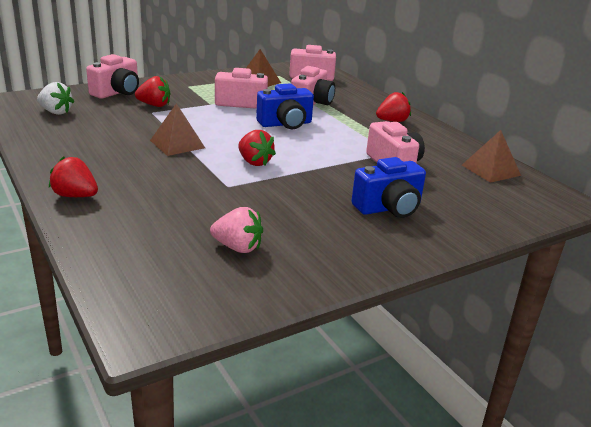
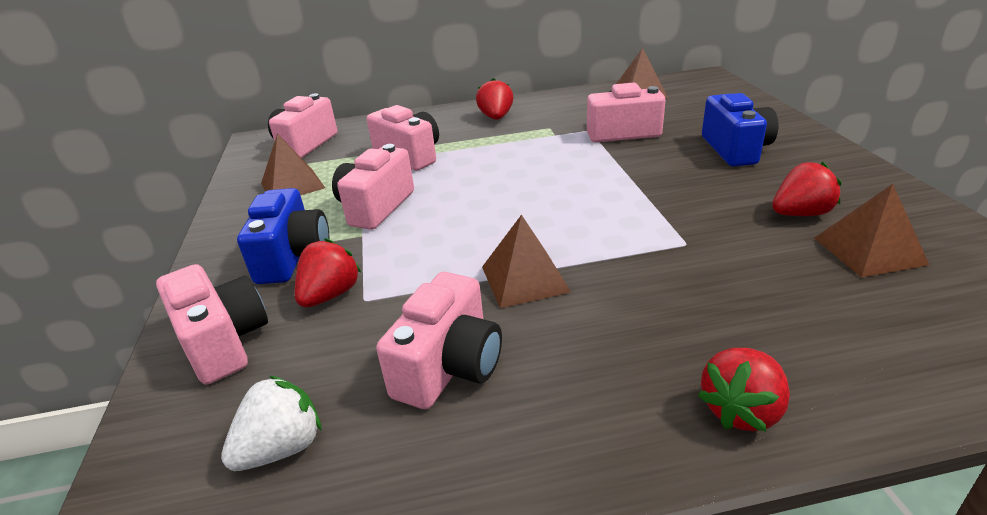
camera: 65 degrees left, 5 degrees up
(104, 134) = (449, 366): none -> pink camera
(238, 247) = (869, 251): pink strawberry -> brown pyramid
(254, 162) = (606, 216): red strawberry -> red strawberry (800, 214)
(285, 124) = (477, 181): blue camera -> blue camera (293, 257)

